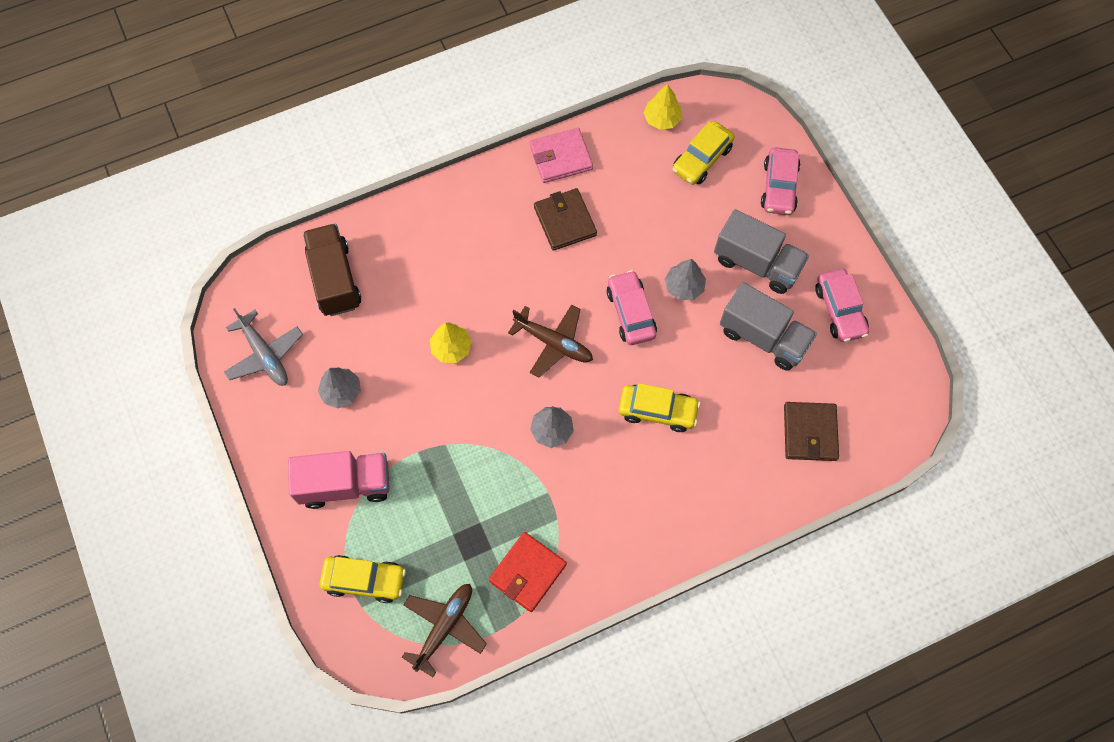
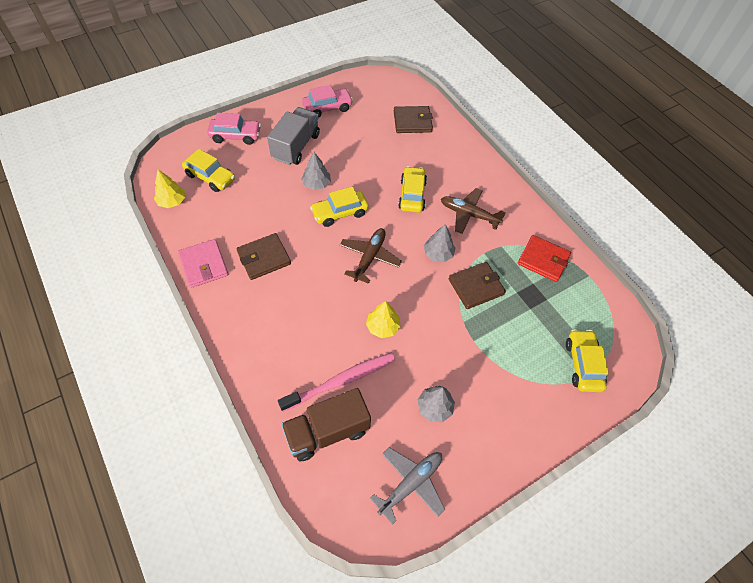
camera: 100 degrees left, 10 degrees down
(345, 484) = (513, 391): pink truck -> none
(389, 297) = (341, 381): none -> pink toothbrush
(444, 627) = (596, 306): brown plane -> brown plane (469, 214)
(494, 470) = (476, 287): none -> brown wallet
(630, 313) = (340, 213): pink car -> yellow car
(763, 337) = (350, 143): grey truck -> none

